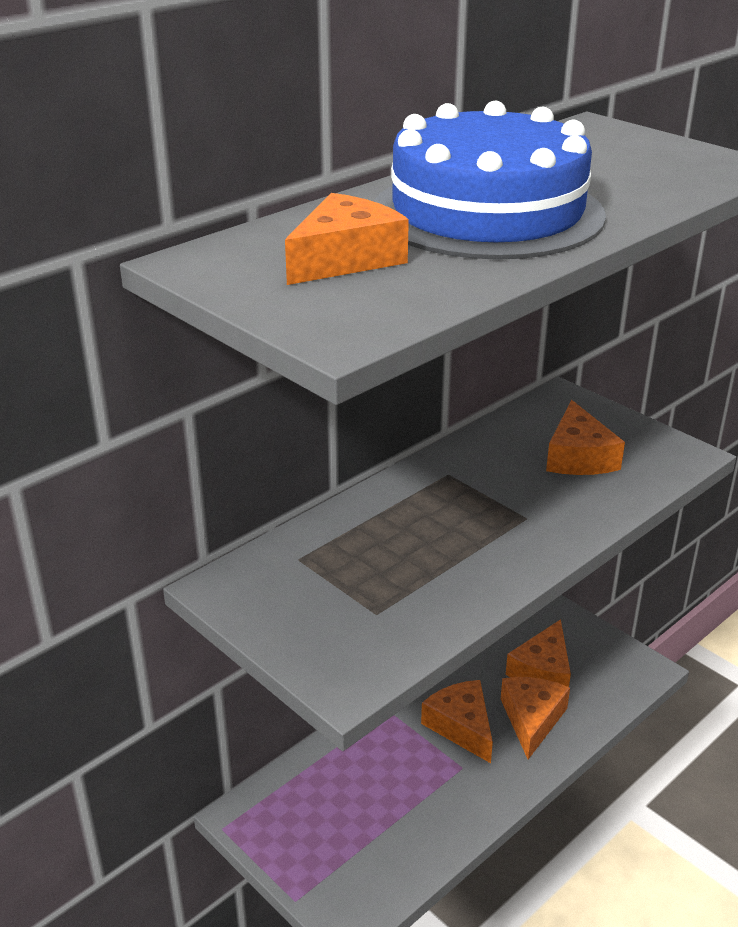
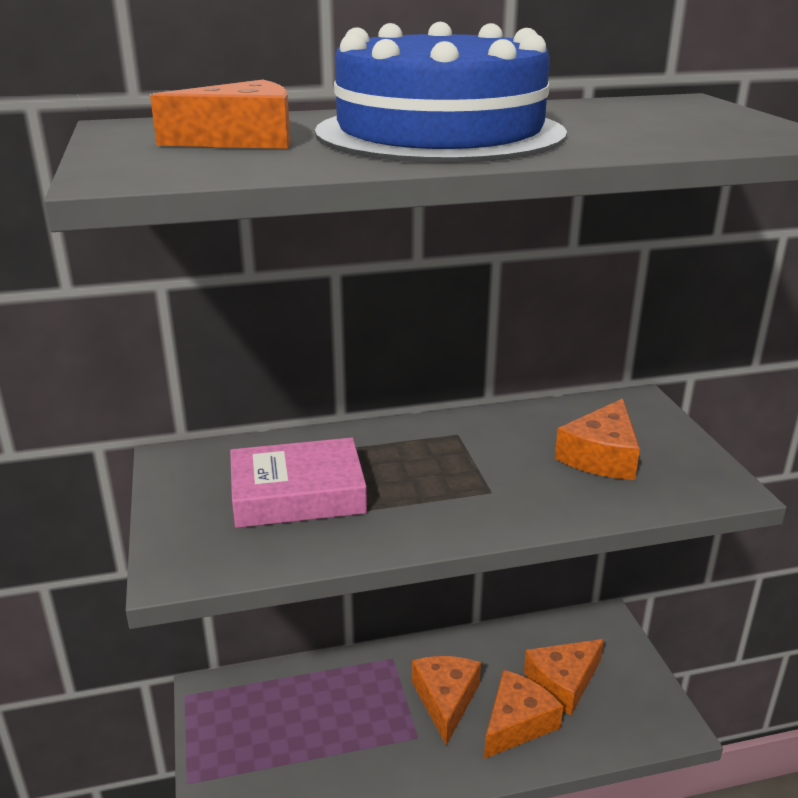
camera: 30 degrees right, 5 degrees down
(374, 577) = (297, 494): none -> pink book

